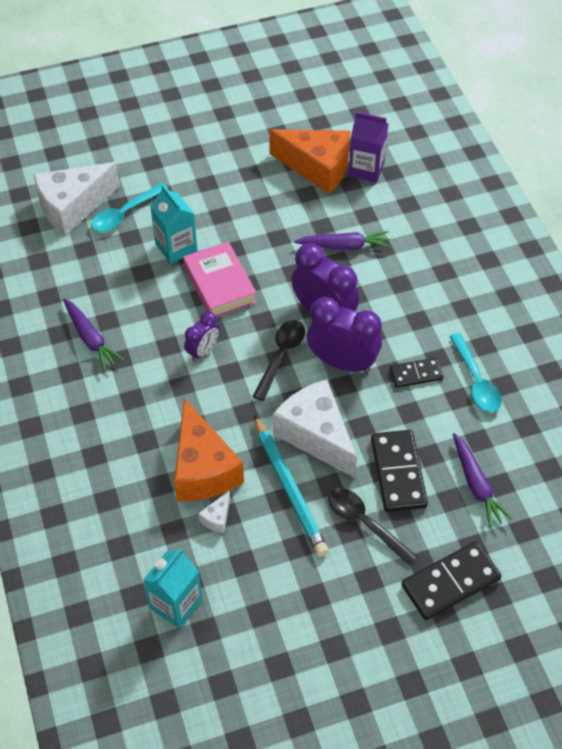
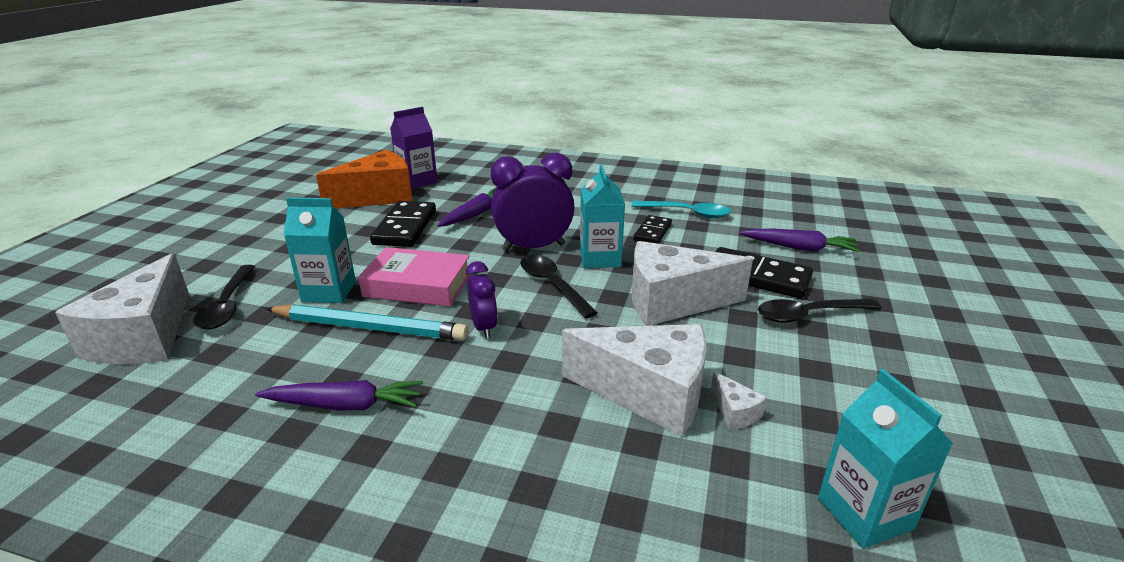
camera: 55 degrees left, 25 degrees down
(125, 214) = (228, 305): turquoise spoon -> black spoon
(203, 469) = (649, 393): orange cheese -> white cheese
(289, 489) = (729, 343): turquoise pencil -> turquoise pencil (370, 328)
(342, 363) = (600, 258): purple clock -> turquoise carton
(450, 582) = (909, 296): black domino -> black domino (405, 227)

